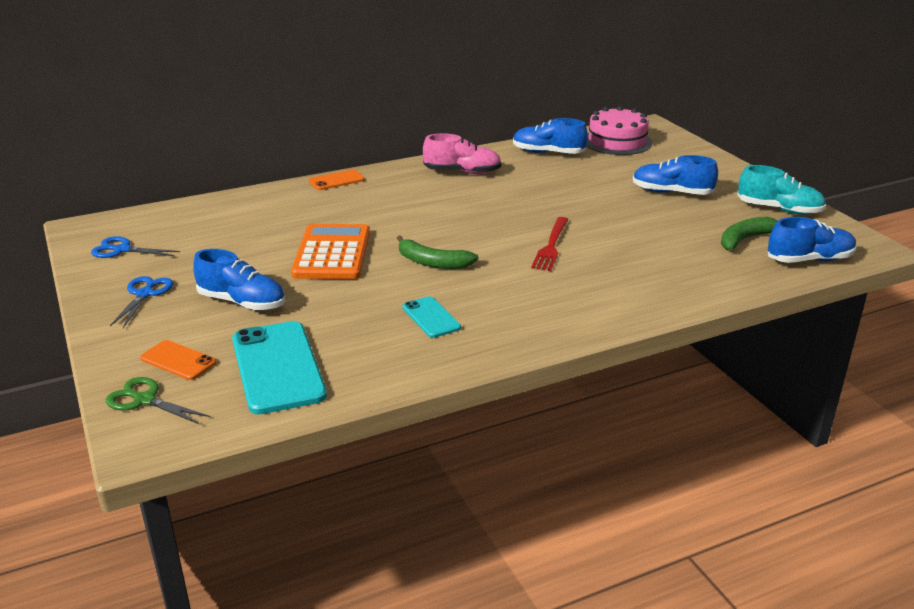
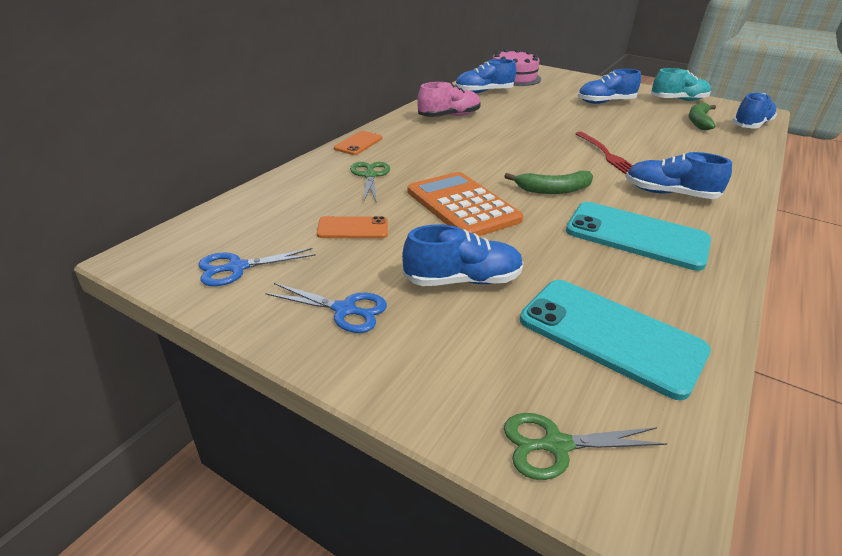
camera: 35 degrees left, 5 degrees up
(145, 294) = (344, 310): blue scissors -> blue scissors turned 135 degrees clockwise
(178, 360) = (508, 374): orange phone -> orange phone (353, 228)
(301, 210) = (370, 176): none -> green scissors
(431, 317) = (636, 236): turquoise phone -> turquoise phone, size x1.93
(537, 296) = (669, 194): none -> blue shoe

